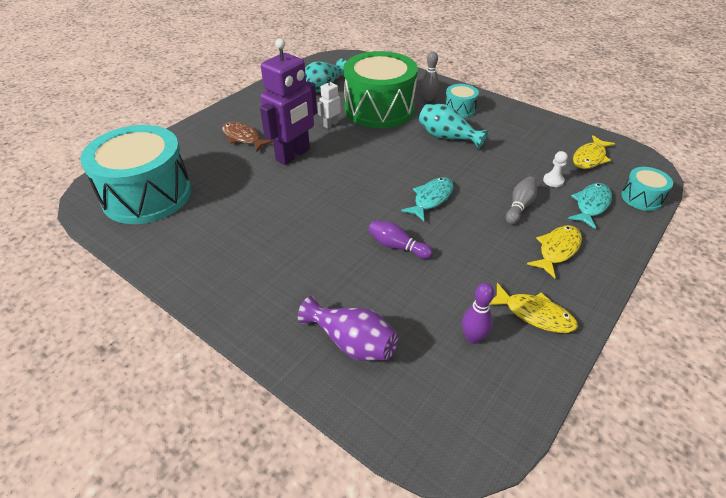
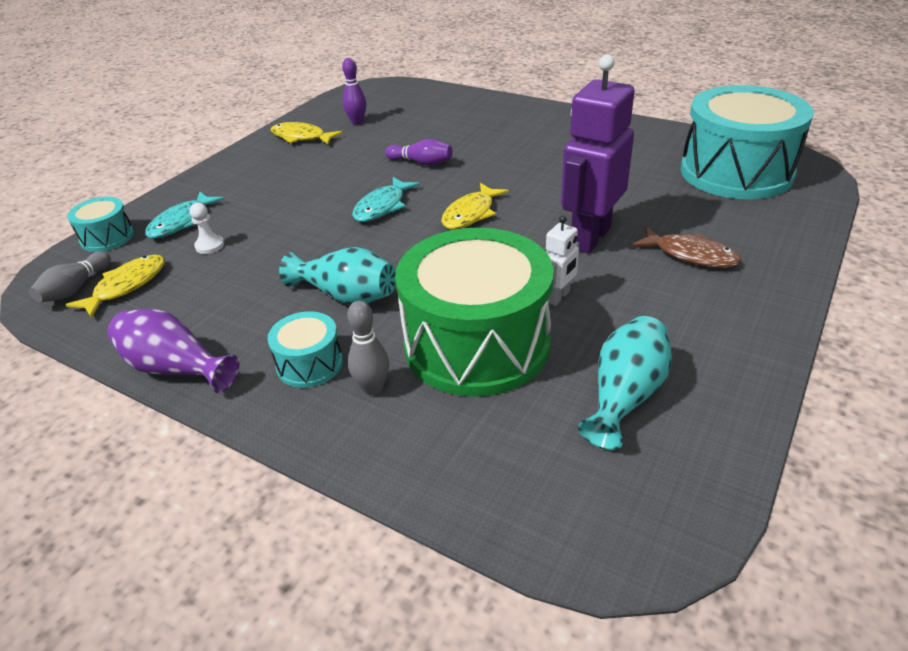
camera: 175 degrees right, 5 degrees down
(352, 342) = (451, 110): purple vase -> purple vase (175, 368)
(519, 206) = (273, 211): grey bowling pin -> grey bowling pin (75, 288)
(557, 250) = (254, 178): yellow fish -> yellow fish (470, 214)

